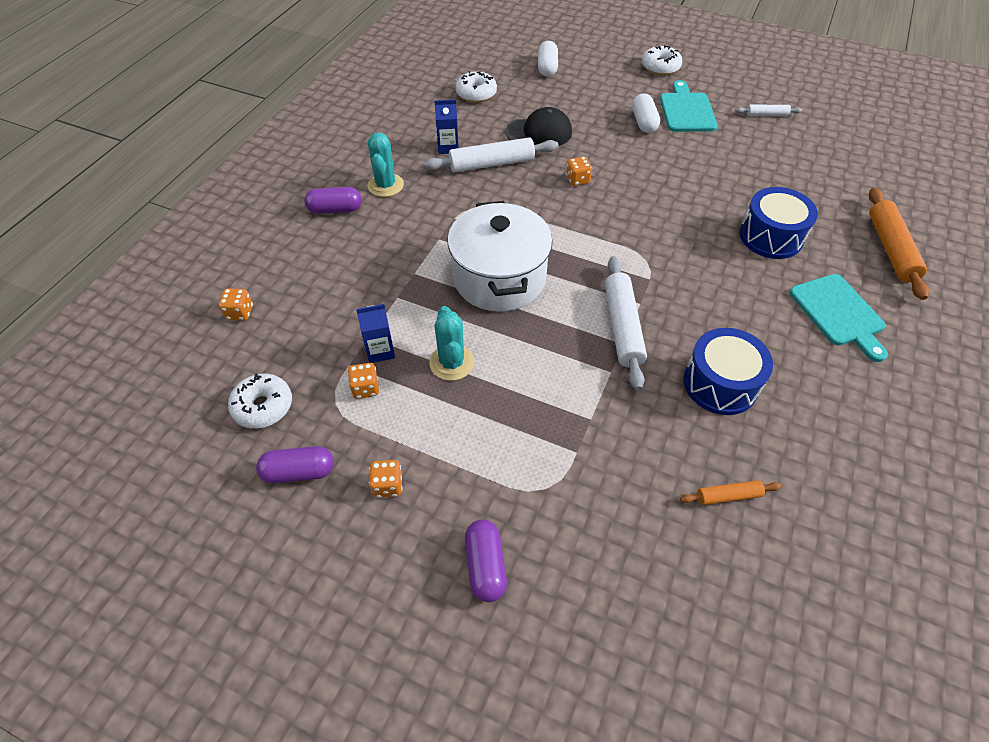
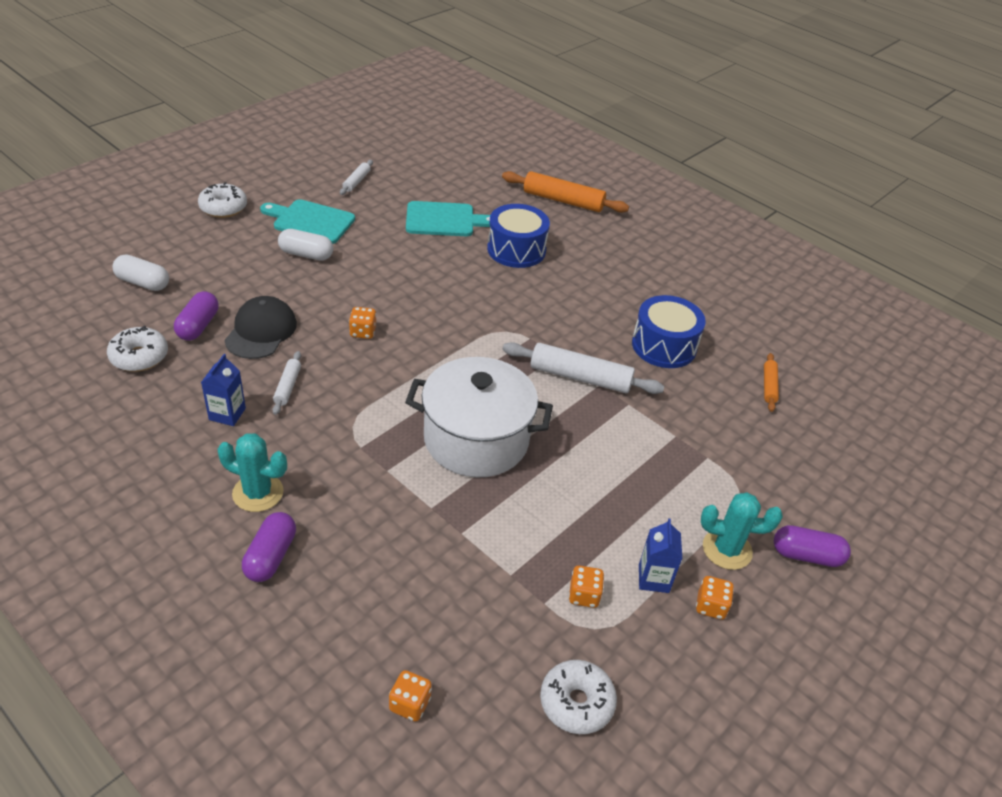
camera: 75 degrees left, 10 degrees down
(299, 472) = (676, 682): purple capsule -> purple capsule (198, 326)
(380, 351) = (536, 569): blue carton -> blue carton (653, 578)
(451, 363) = (576, 512): turquoise cactus -> turquoise cactus (727, 549)
(491, 164) = (287, 387): white rolling pin -> white rolling pin, size x0.52
(838, 313) = (617, 255): turquoise cutting board -> turquoise cutting board (444, 220)

